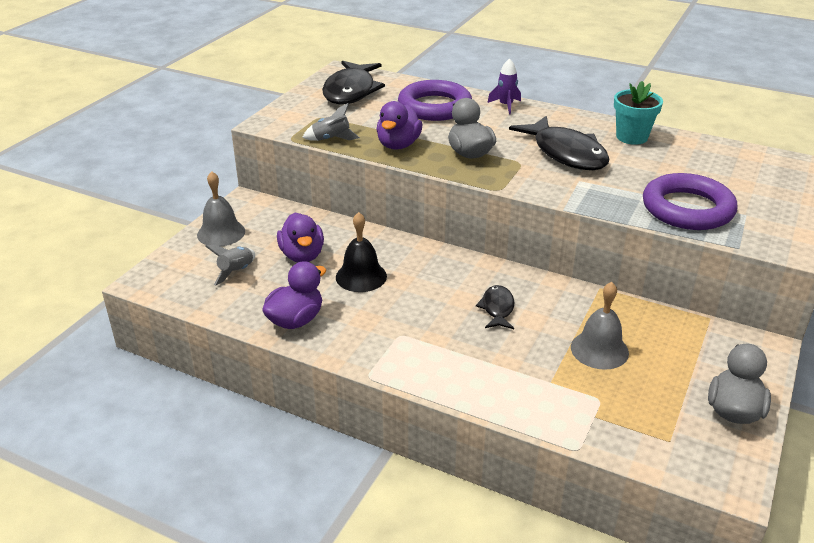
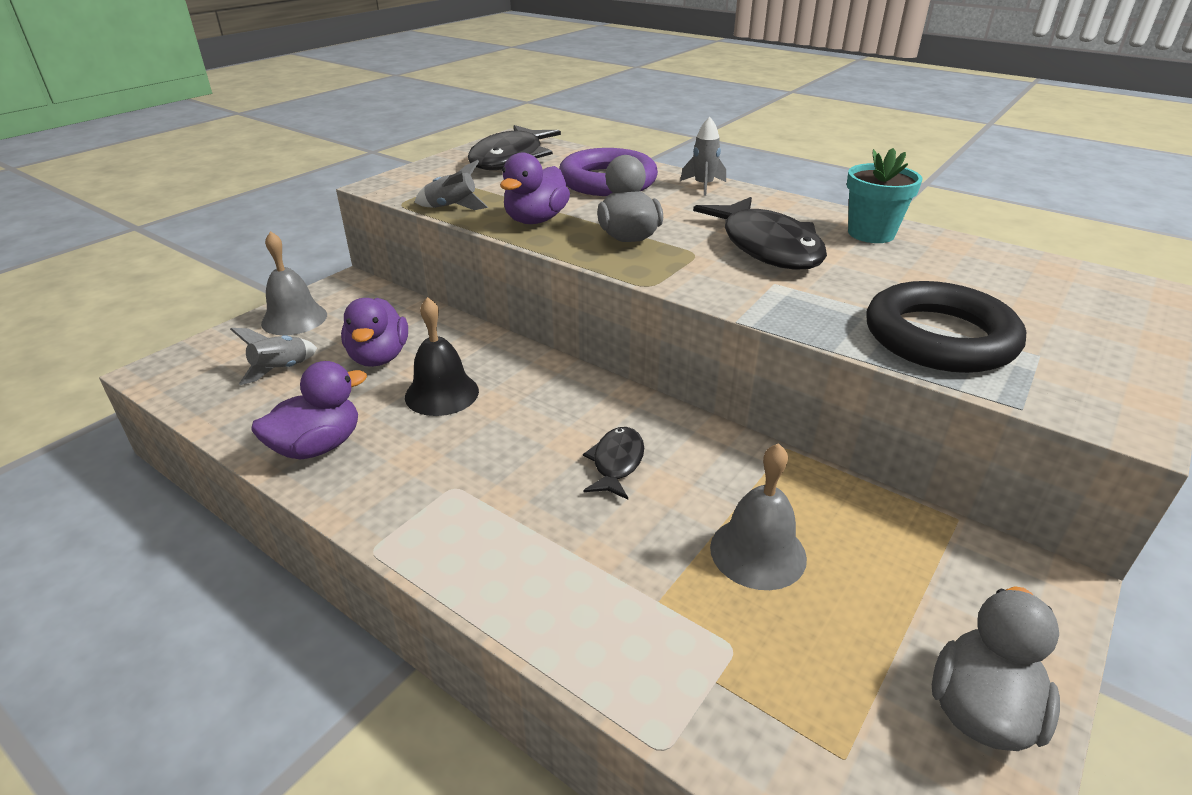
camera: 10 degrees right, 0 degrees up
(506, 105) = (703, 186): purple rocket -> grey rocket
(687, 209) = (939, 337): purple ring -> black ring

